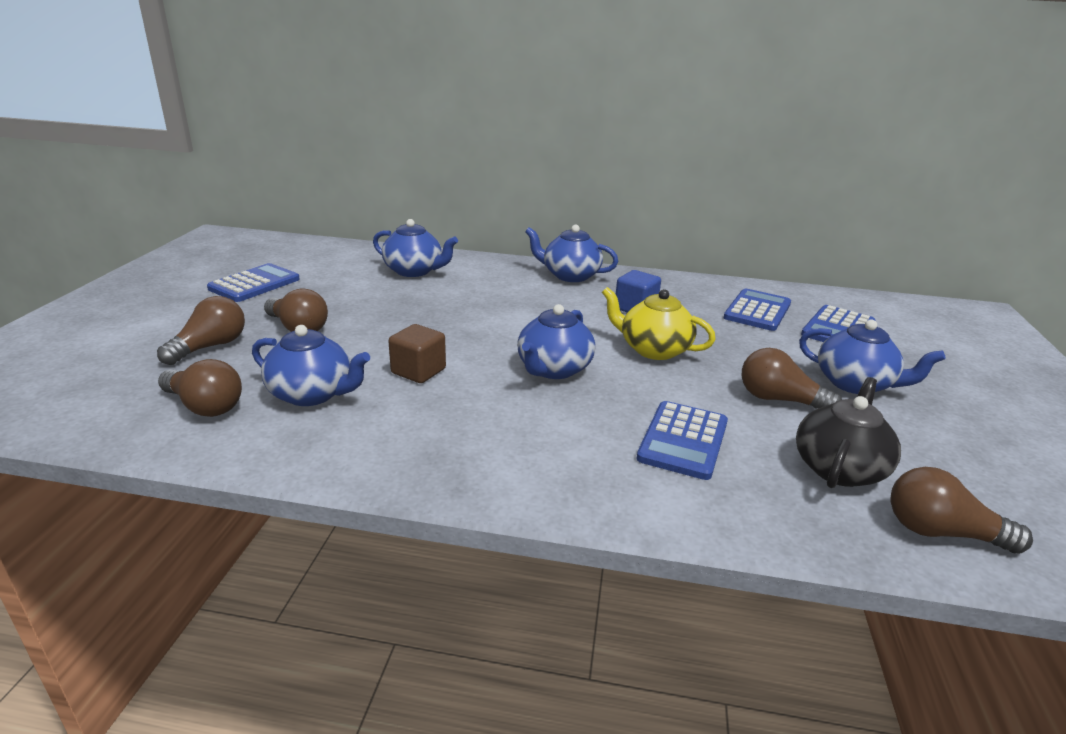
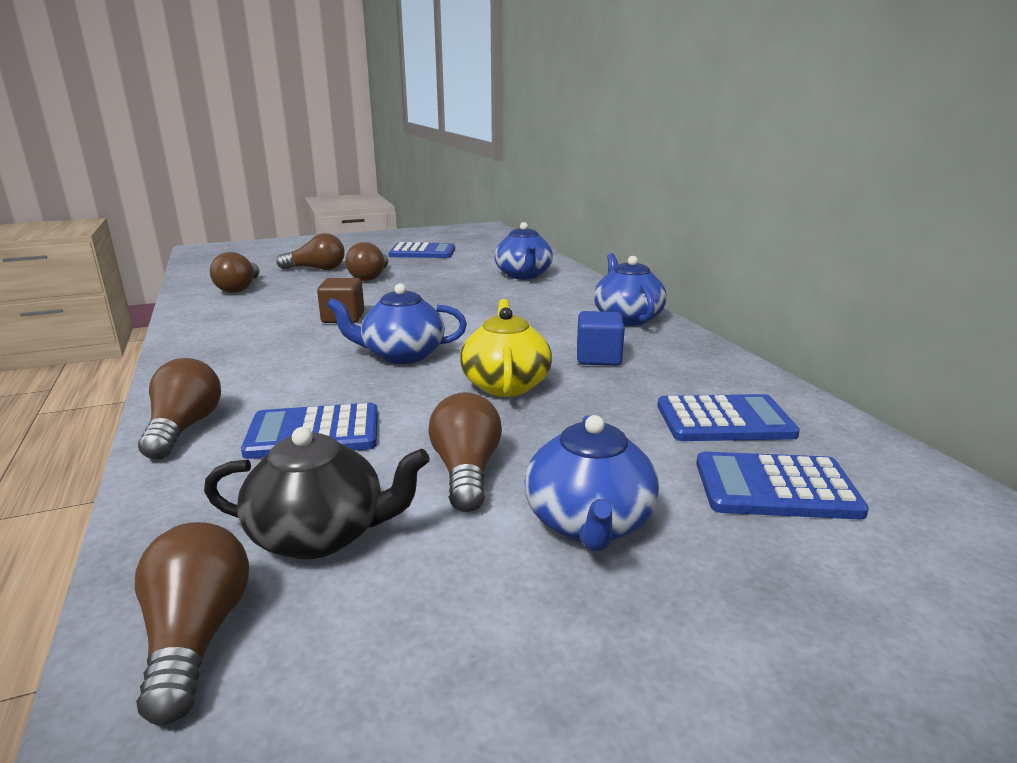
camera: 60 degrees right, 5 degrees down
(312, 394) = (278, 303): blue teapot -> none
(627, 501) = (184, 428): none -> brown light bulb

